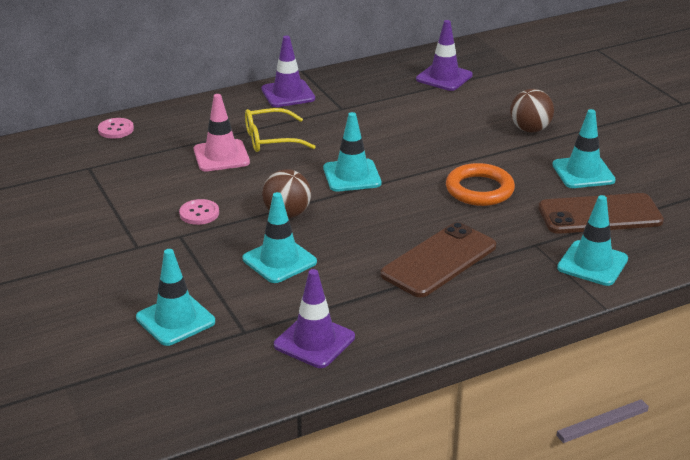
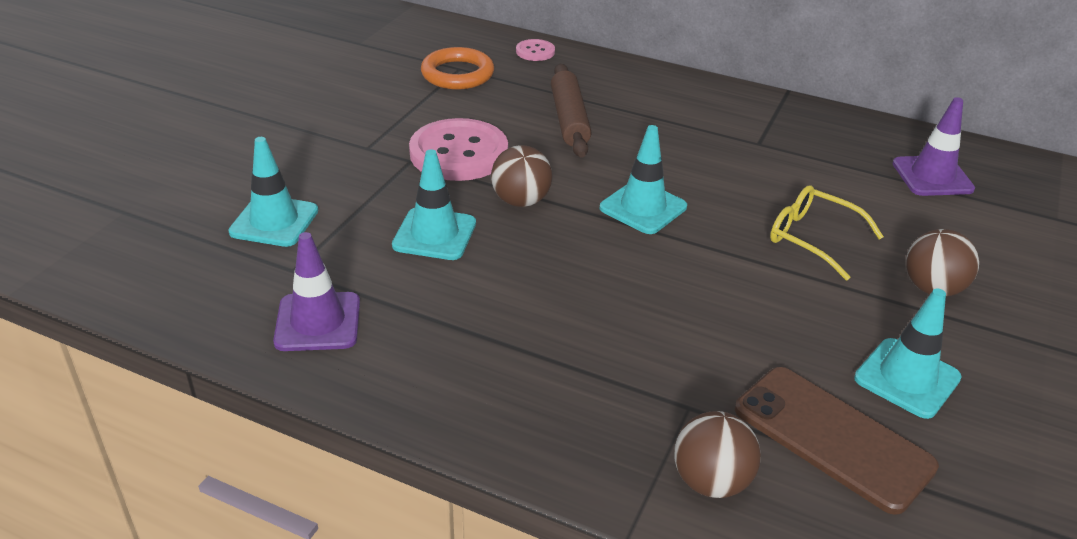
camera: 50 degrees right, 5 degrees up
(199, 213) = (459, 153): pink button -> pink button, size x2.13
(221, 156) = (569, 119): pink traffic cone -> brown rolling pin
(271, 139) = (638, 131): yellow glasses -> yellow glasses (813, 238)
(288, 94) = (732, 102): purple traffic cone -> none
(439, 260) = (560, 342): brown phone -> none
(479, 189) = (743, 307): orange ring -> orange ring (457, 74)
(592, 263) = (711, 481): turquoise traffic cone -> brown ball

